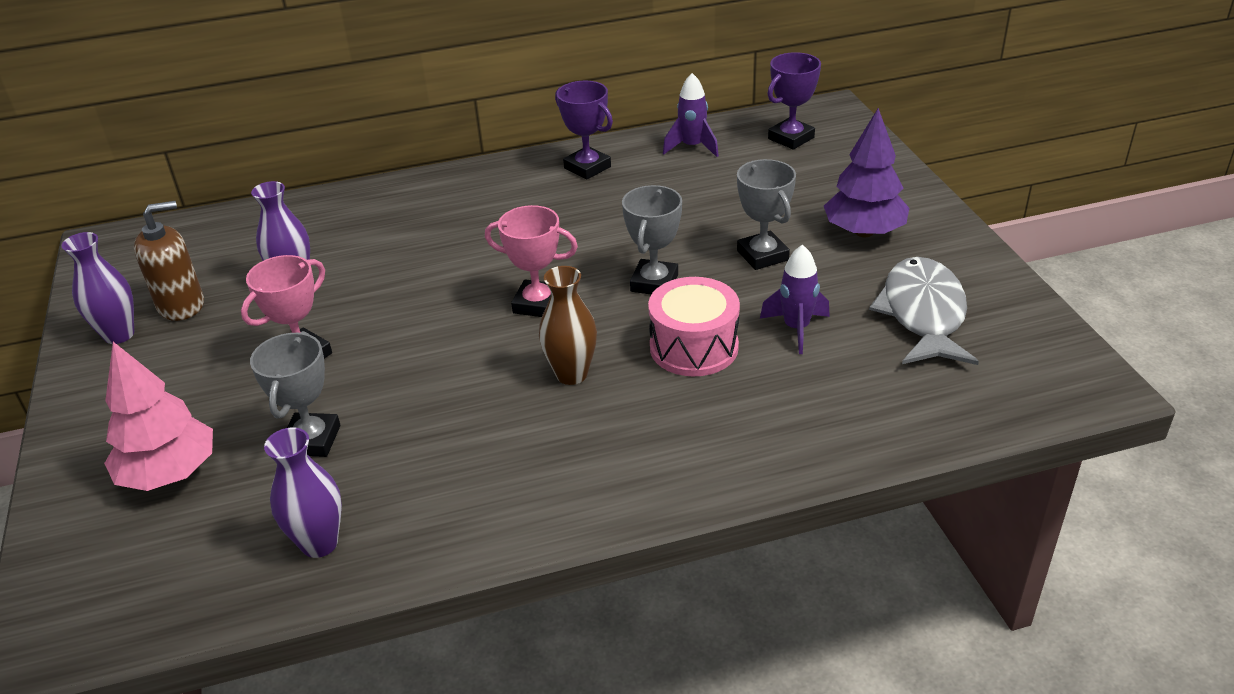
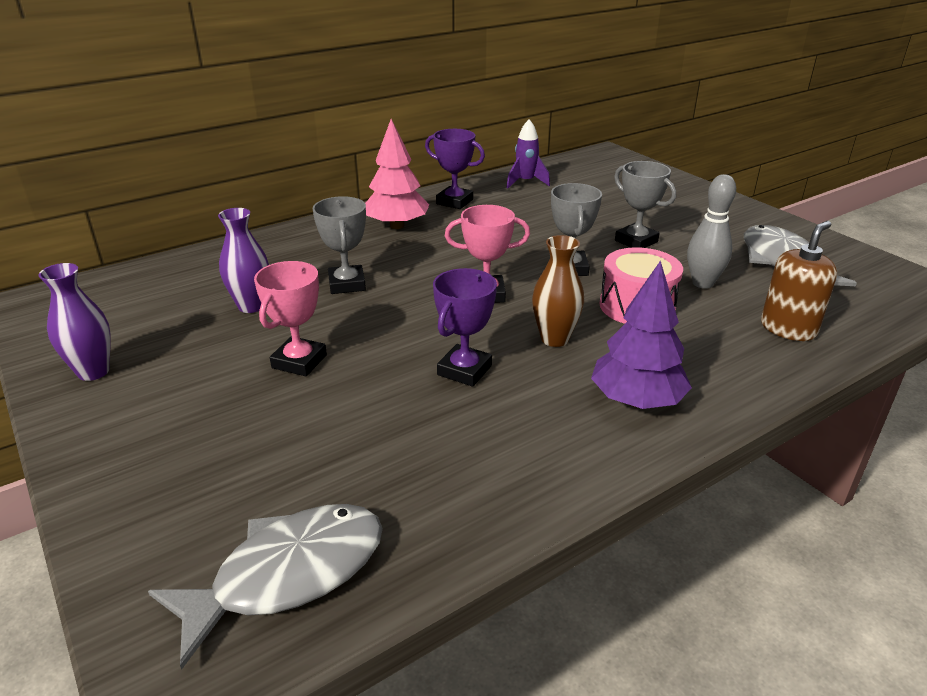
camera: 20 degrees left, 5 degrees down
(170, 473) = (223, 483): pink tree -> pink tree (397, 226)
(176, 572) = (288, 575): none -> grey fish
(181, 305) = (148, 339): brown soap dispenser -> brown soap dispenser (788, 329)
(312, 440) = (355, 427): grey trophy -> grey trophy (347, 284)
(319, 543) = (424, 515): purple vase -> none
(791, 138) = (593, 171): purple trophy -> purple trophy (464, 370)
(796, 328) = (702, 283): purple rocket -> grey bowling pin
(864, 232) = (695, 219): purple tree -> purple tree (636, 400)

